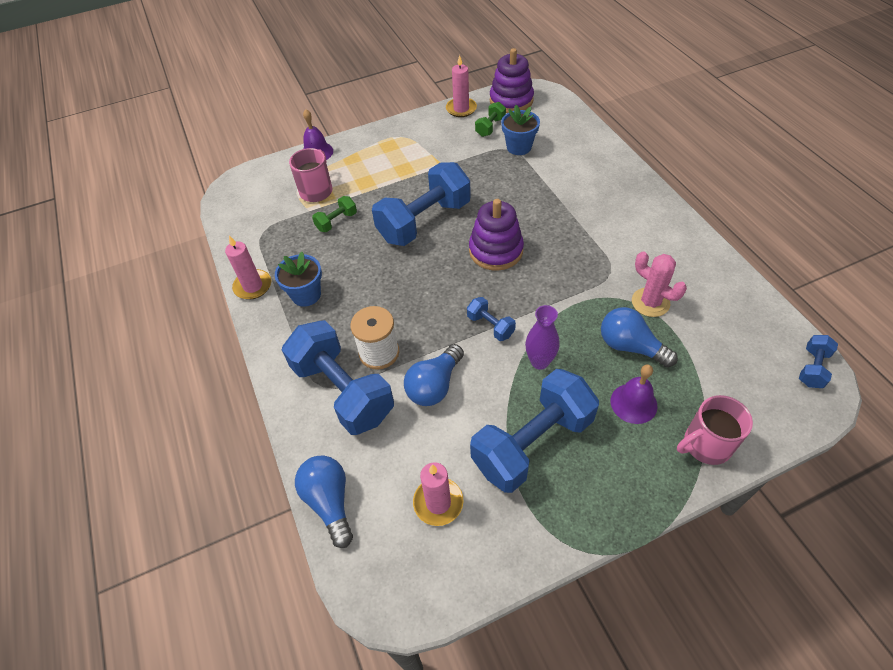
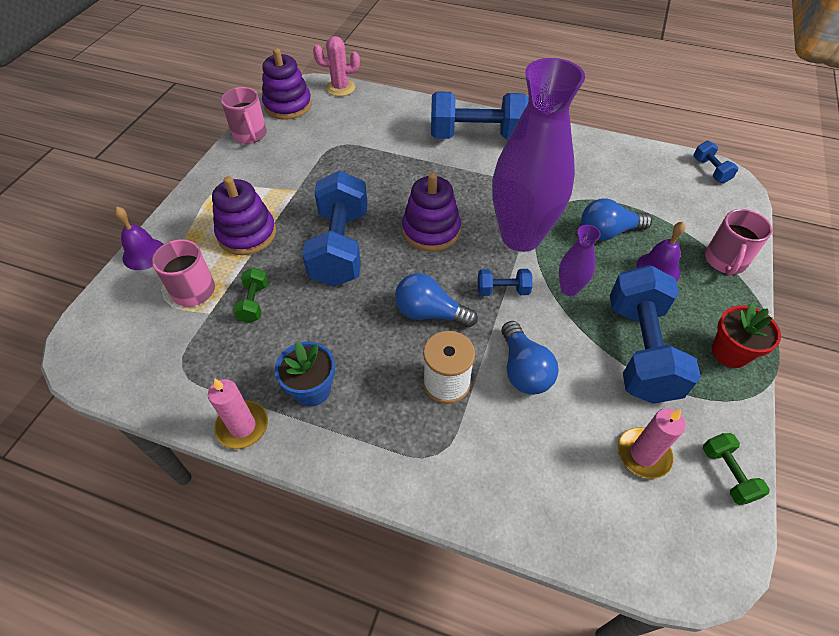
camera: 50 degrees left, 0 degrees up
(329, 502) = (572, 540): blue light bulb -> blue light bulb (429, 313)
(343, 391) = (459, 441): blue dumbbell -> blue dumbbell (476, 136)
(382, 176) = (247, 234): none -> purple stacking toy
(461, 109) = (250, 135): pink candle -> pink mug
(490, 127) = (297, 136): green dumbbell -> green dumbbell (727, 474)
(519, 147) = (343, 139): blue flower pot -> none
(555, 300) = (521, 236): none -> purple vase
(602, 506) = (730, 352): none -> red flower pot
(650, 302) = (580, 193): pink cactus -> pink cactus (340, 88)

